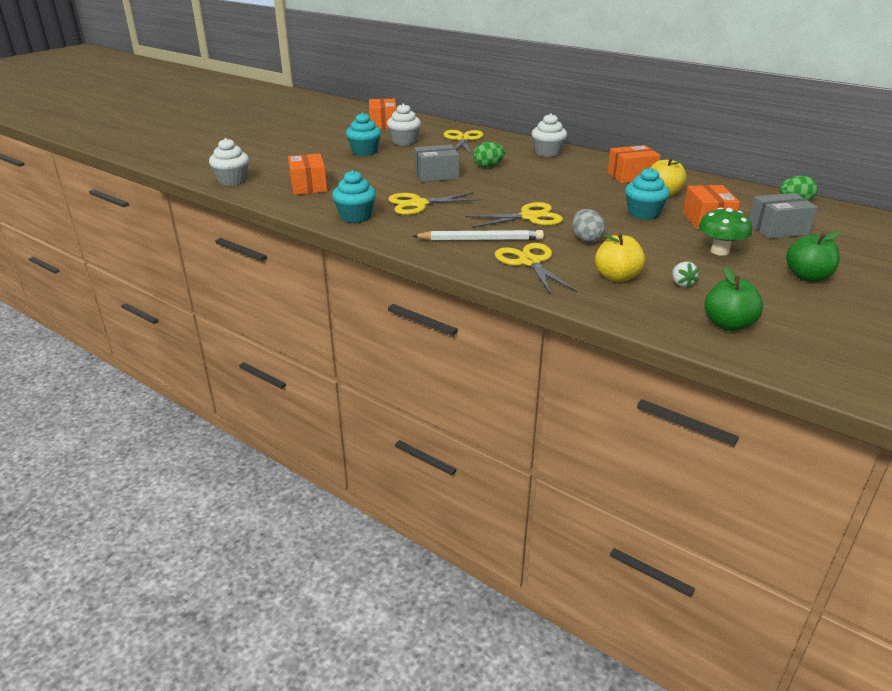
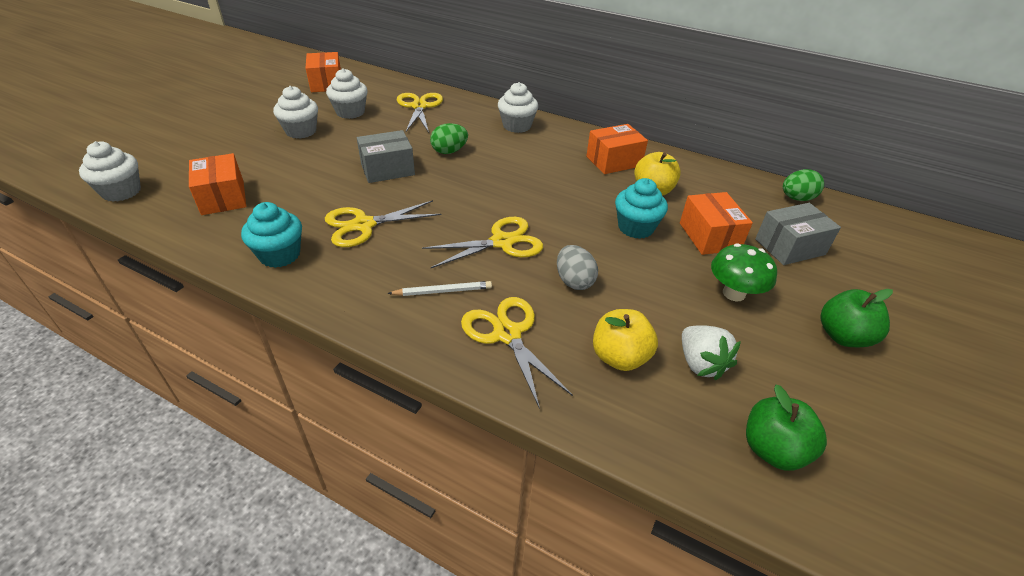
camera: 10 degrees left, 10 degrees up
(364, 152) = (301, 131): turquoise cupcake -> white cupcake
(481, 239) = (443, 291): white pencil -> white pencil, size x0.62
(681, 283) = (700, 363): white strawberry -> white strawberry, size x1.59

